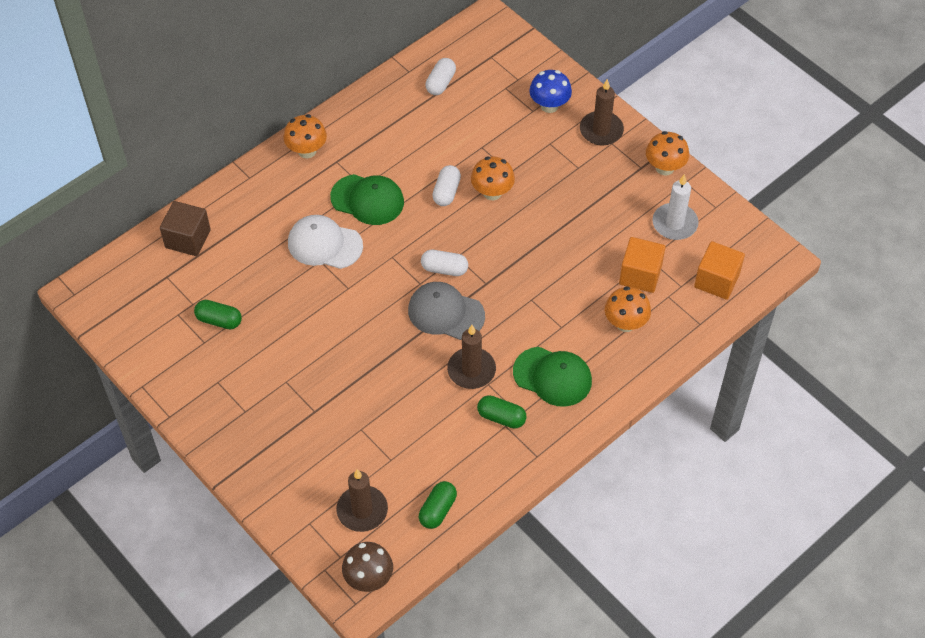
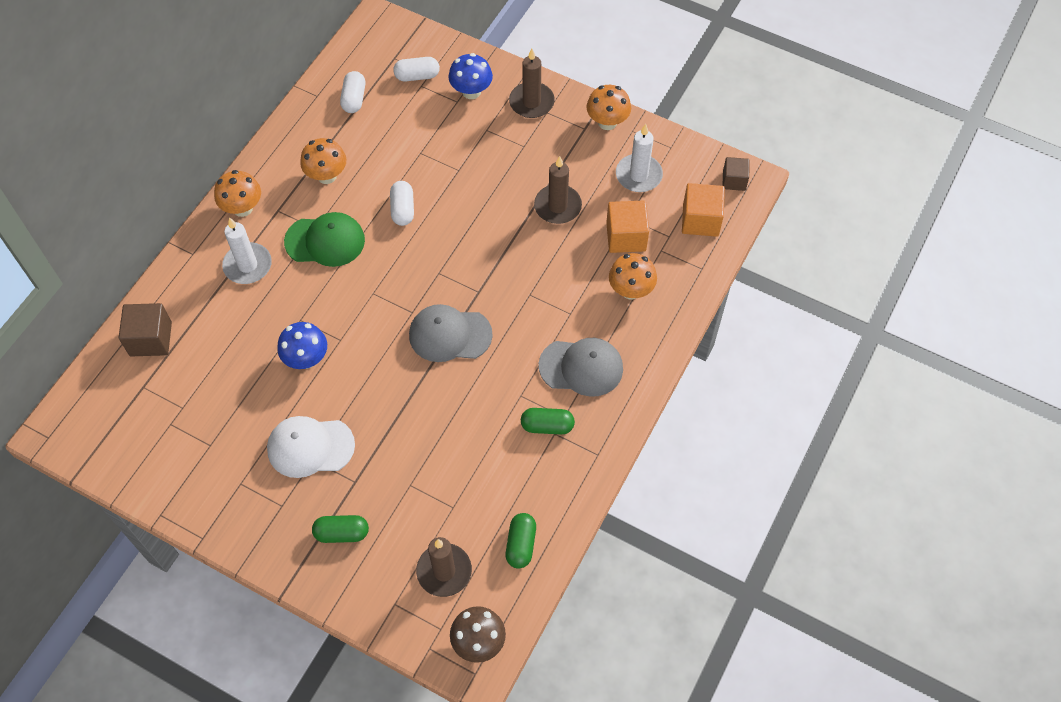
camera: 20 degrees left, 5 degrees up
(219, 320) = (217, 416): green capsule -> green capsule (342, 533)
(293, 201) = (248, 265): none -> white candle
(313, 295) = (306, 359): none -> blue mushroom
(324, 244) = (298, 301): white cap -> white cap (310, 447)
(444, 269) = (431, 290): white capsule -> white capsule (417, 76)
(471, 370) = (498, 386): brown candle -> brown candle (557, 206)
(492, 192) = (449, 196): orange mushroom -> orange mushroom (327, 175)
(552, 376) = (581, 367): green cap -> grey cap
(763, 254) = (734, 180): none -> brown cube

